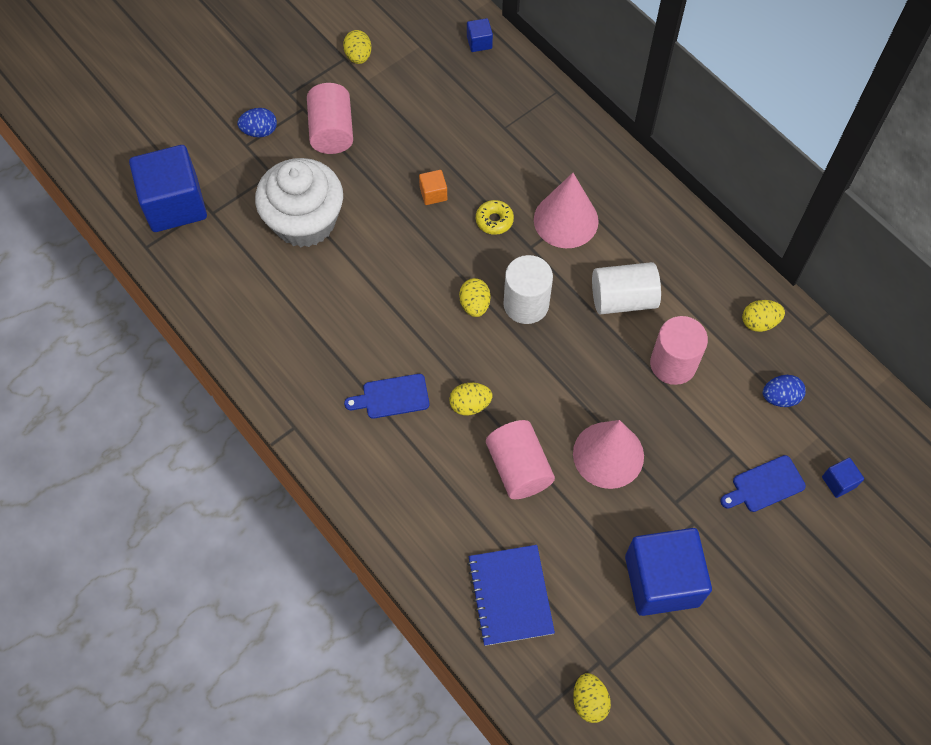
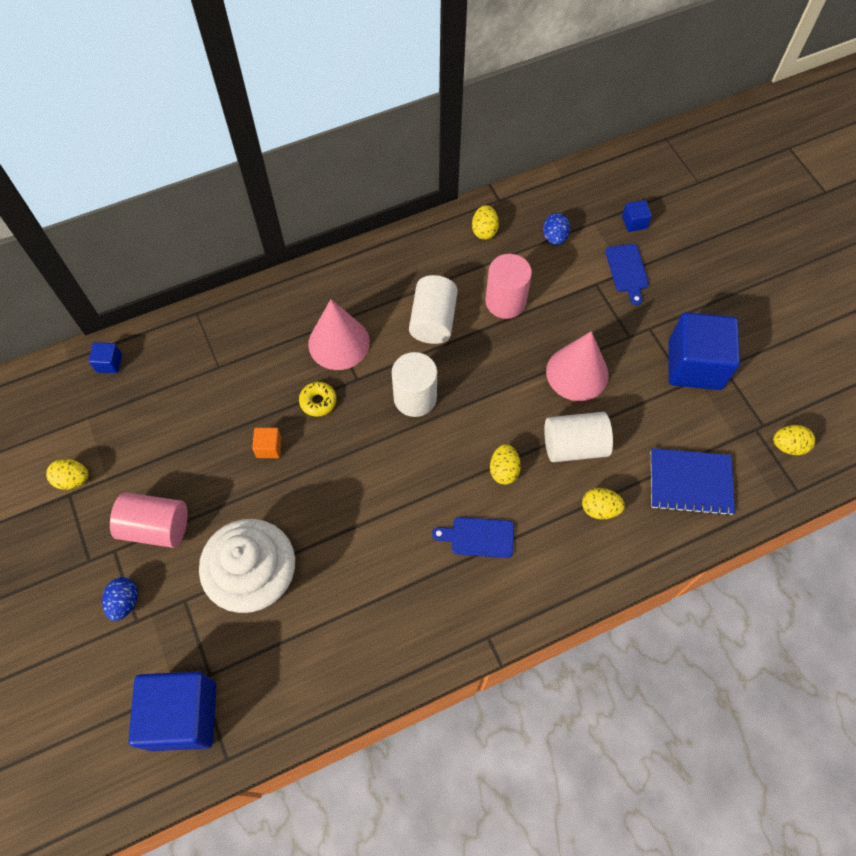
camera: 75 degrees left, 0 degrees up
(392, 397) = (478, 537): blue cutting board -> blue cutting board turned 90 degrees clockwise
(474, 305) = (402, 441): yellow egg -> yellow egg (599, 509)
(519, 468) = (574, 445): pink cylinder -> white cylinder

